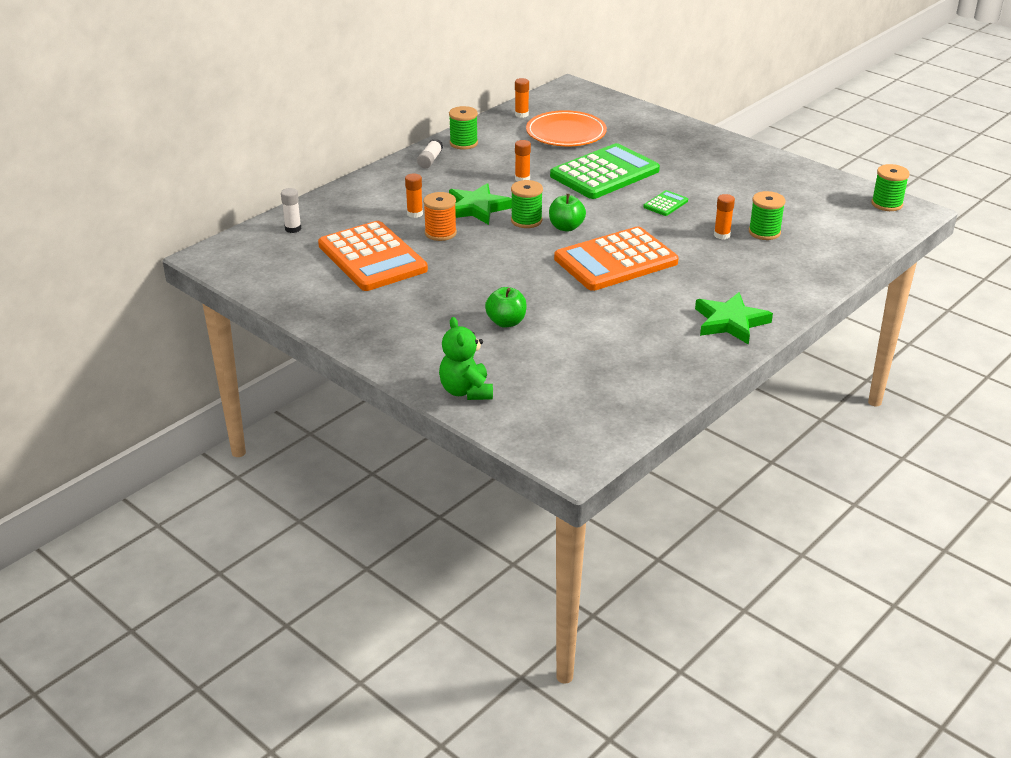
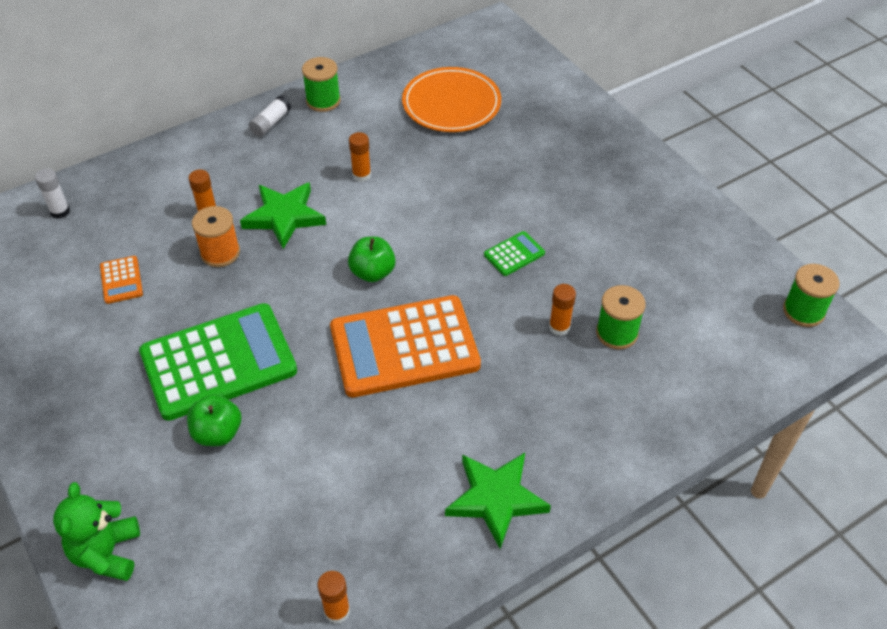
camera: 15 degrees right, 15 degrees up
(372, 258) = (121, 280): orange calculator -> orange calculator, size x0.42
(521, 114) = (414, 63): orange glue stick -> orange glue stick (337, 611)
(526, 220) = (331, 251): green spool -> none
(604, 173) = (464, 184): green calculator -> green calculator (218, 362)

